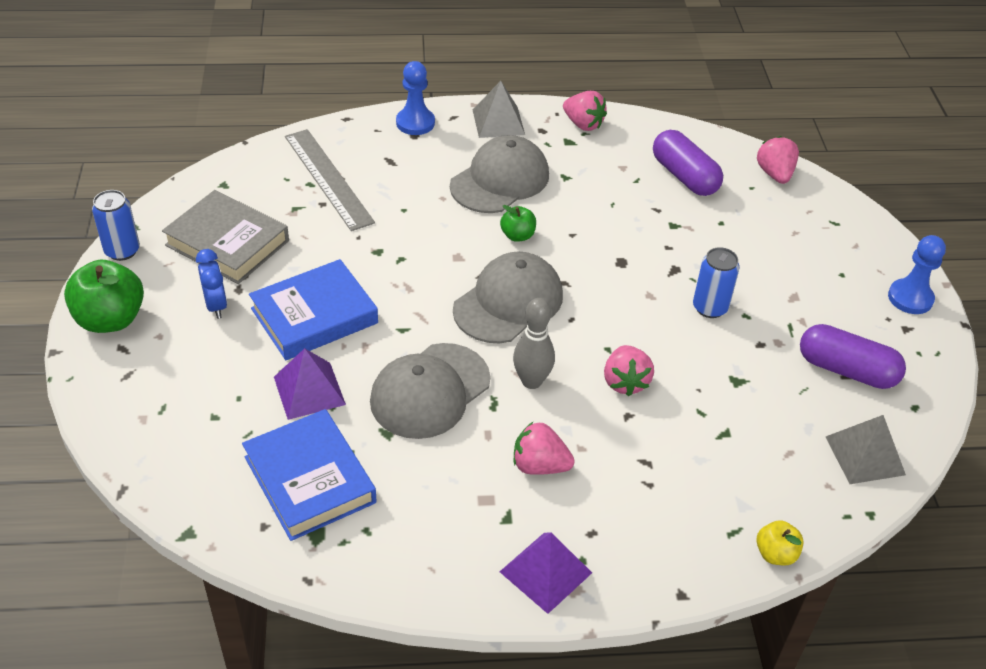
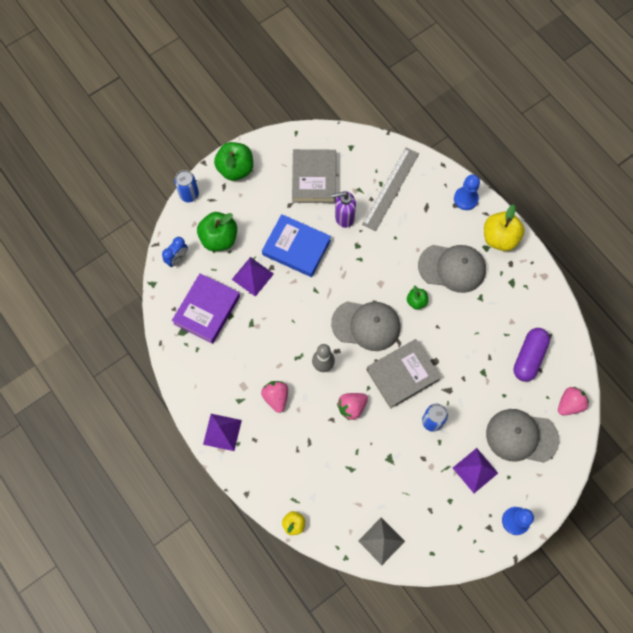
camera: 60 degrees right, 25 degrees up
(122, 251) = (277, 140): blue can -> blue can (189, 195)
(203, 399) = (219, 238): none -> green apple
(216, 305) = (273, 203): blue clock -> blue clock (177, 259)
(309, 480) = (207, 310): blue book -> purple book
(321, 243) = (344, 217): none -> purple soap dispenser
(430, 391) = (286, 325): grey cap -> grey cap (521, 436)
(498, 122) = (499, 238): grey pyramid -> yellow apple
(583, 124) = (533, 281): pink strawberry -> none
(616, 303) = (402, 375): none -> grey book
(812, 301) = (475, 470): none -> purple pyramid
(846, 370) = (434, 509): purple capsule -> none

